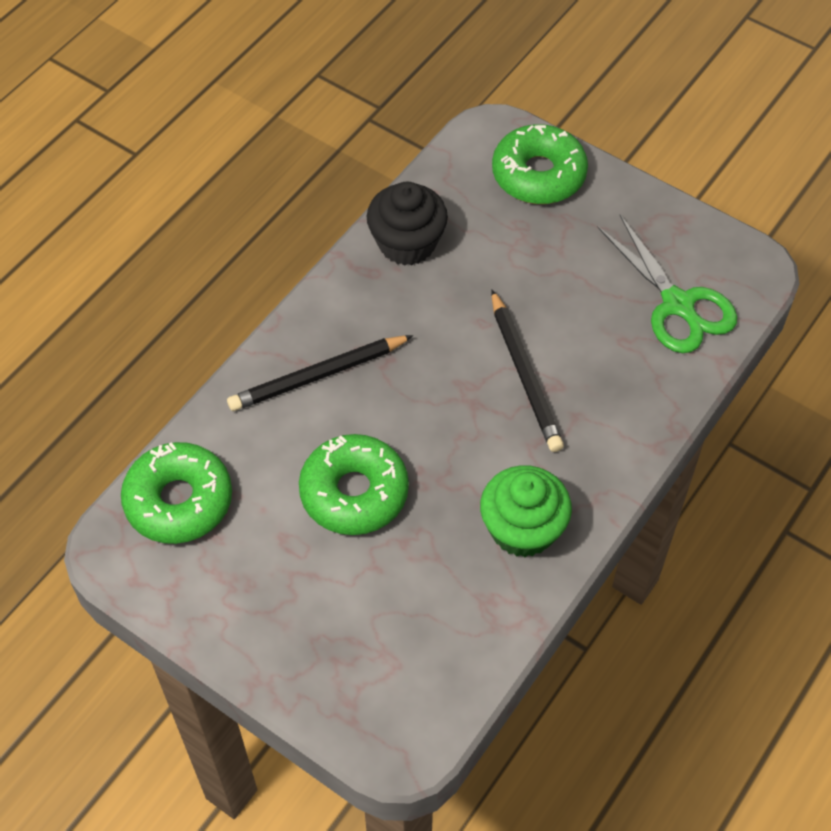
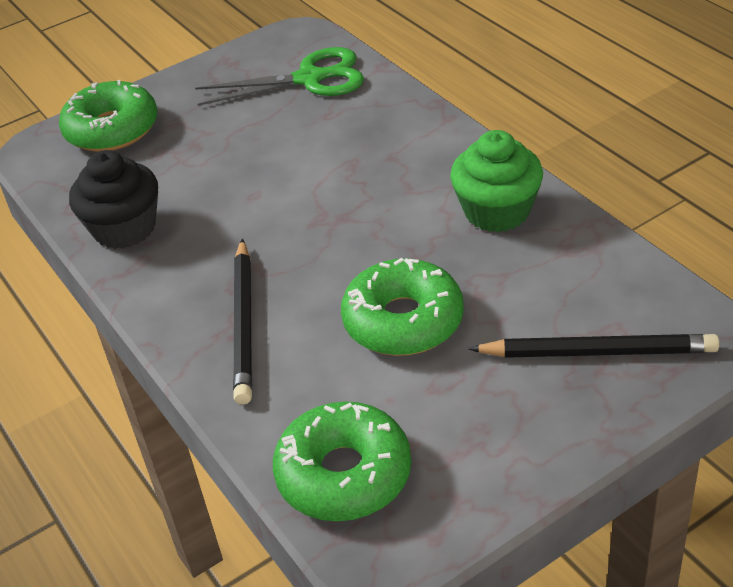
camera: 65 degrees left, 15 degrees down
(524, 375) = (329, 179): black pencil -> black pencil (598, 352)

